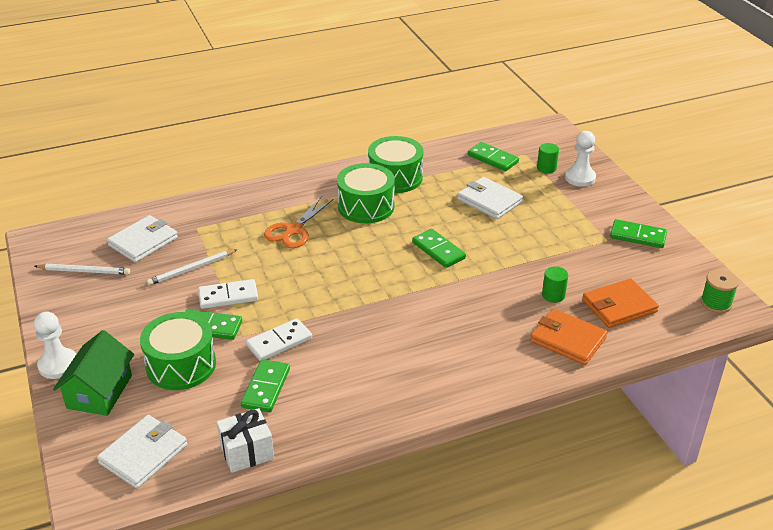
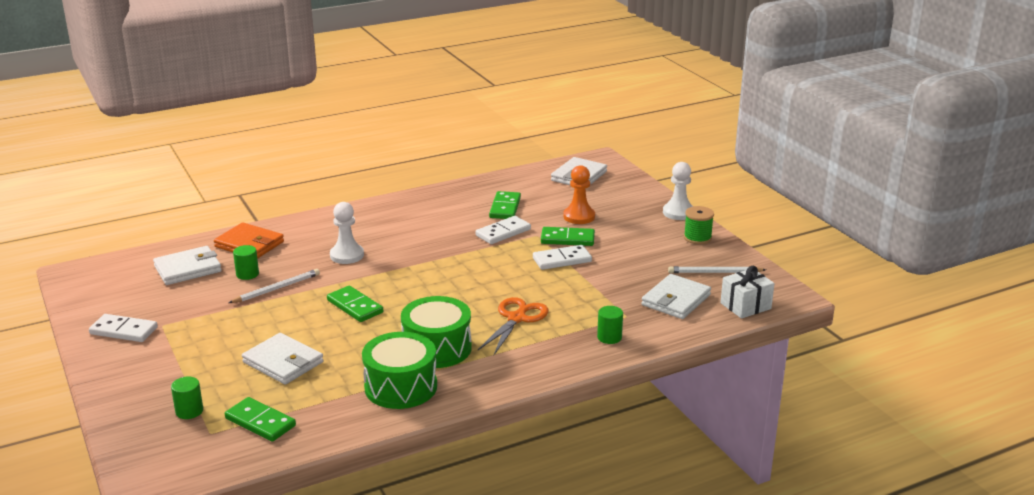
camera: 175 degrees right, 10 degrees down
(99, 391) = (633, 201): green house -> none
(181, 365) = (579, 216): green drum -> orange pawn
(191, 269) = (609, 279): white pencil -> white pencil (276, 288)
(221, 208) = (609, 337): none -> green cylinder
(247, 452) = (507, 179): white gift -> white gift (745, 306)
(580, 178) = (150, 399): white pawn -> white pawn (347, 255)
(619, 306) = (188, 269): orange wallet -> white wallet
(638, 236) = (123, 331): green domino -> white domino
(716, 303) = (91, 275): green spool -> green spool (697, 238)

